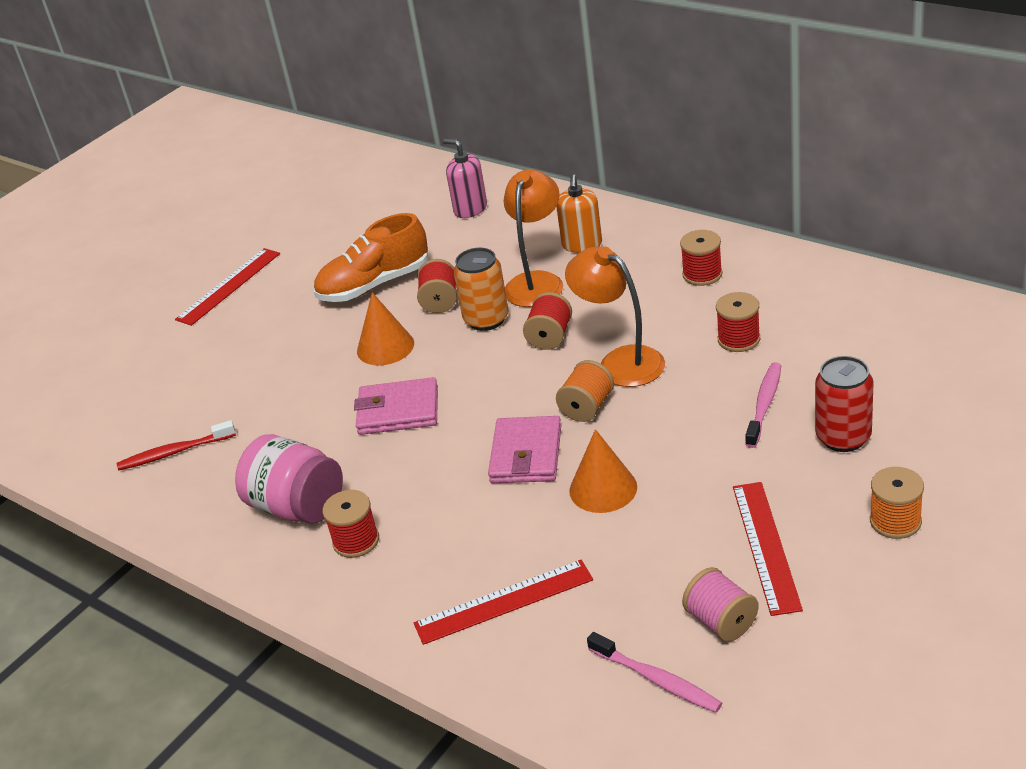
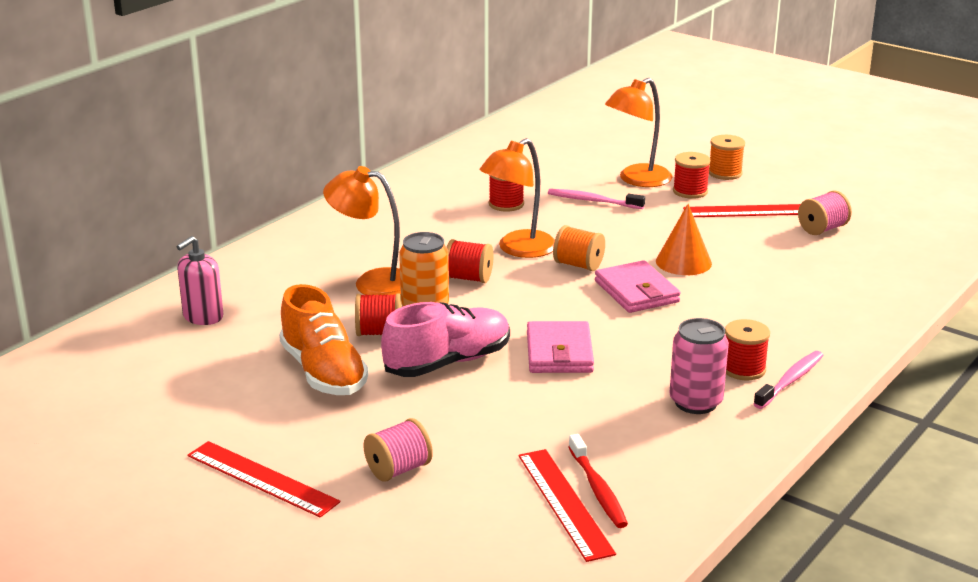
camera: 95 degrees left, 10 degrees down
(226, 345) = (398, 469): none -> pink spool
(297, 507) = (695, 402): pink jar -> pink can
(385, 347) = (448, 362): orange cone -> pink shoe
(504, 602) = (812, 303): red ruler -> red ruler (565, 503)
(526, 454) = (636, 292): pink wallet -> pink wallet turned 60 degrees clockwise
(582, 244) = (320, 260): orange soap dispenser -> none
(657, 680) = (879, 251): pink toothbrush -> pink toothbrush (790, 381)
(702, 274) = (404, 212): red spool -> red spool (690, 191)
(843, 437) = (637, 180): red can -> orange lamp

